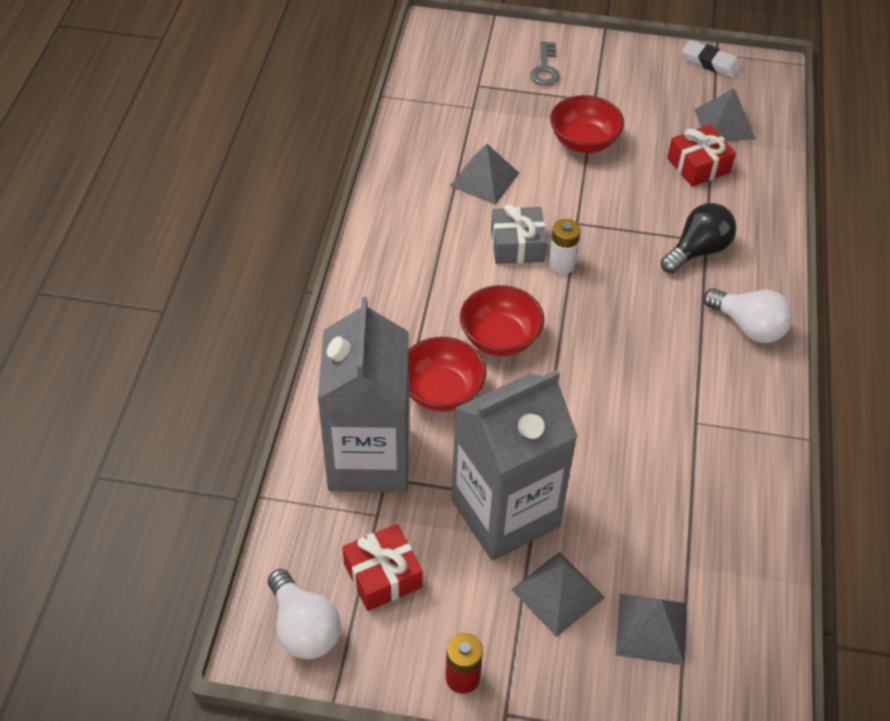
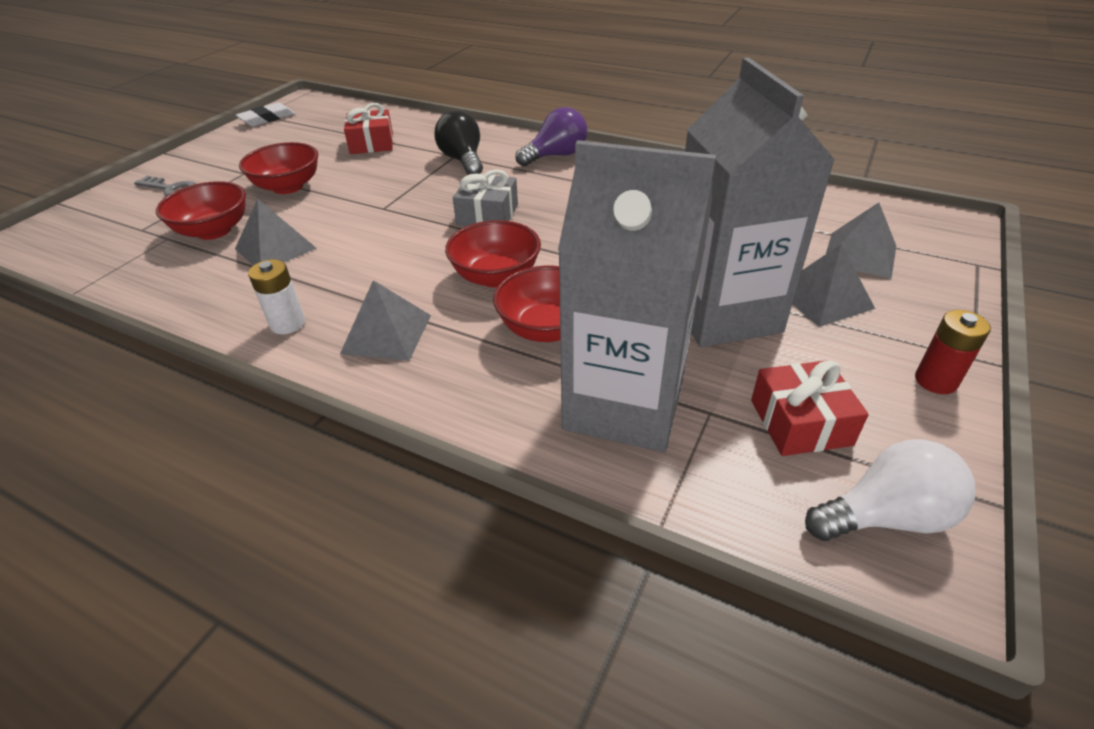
camera: 70 degrees left, 10 degrees down
(494, 129) = (214, 231): none -> red bowl
(517, 245) = (382, 244): grey gift -> grey gift (487, 214)
(561, 264) = (427, 225): white battery -> white battery (288, 324)
(724, 124) = (339, 126): grey pyramid -> grey pyramid (387, 334)
(748, 327) = (556, 156): white light bulb -> purple light bulb

